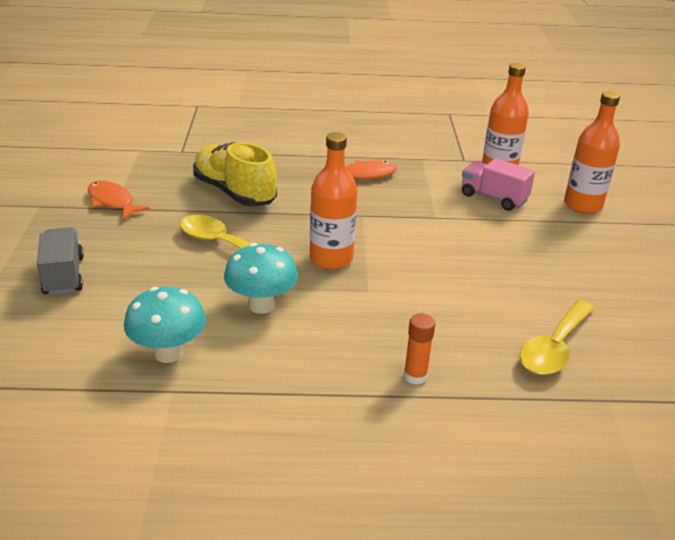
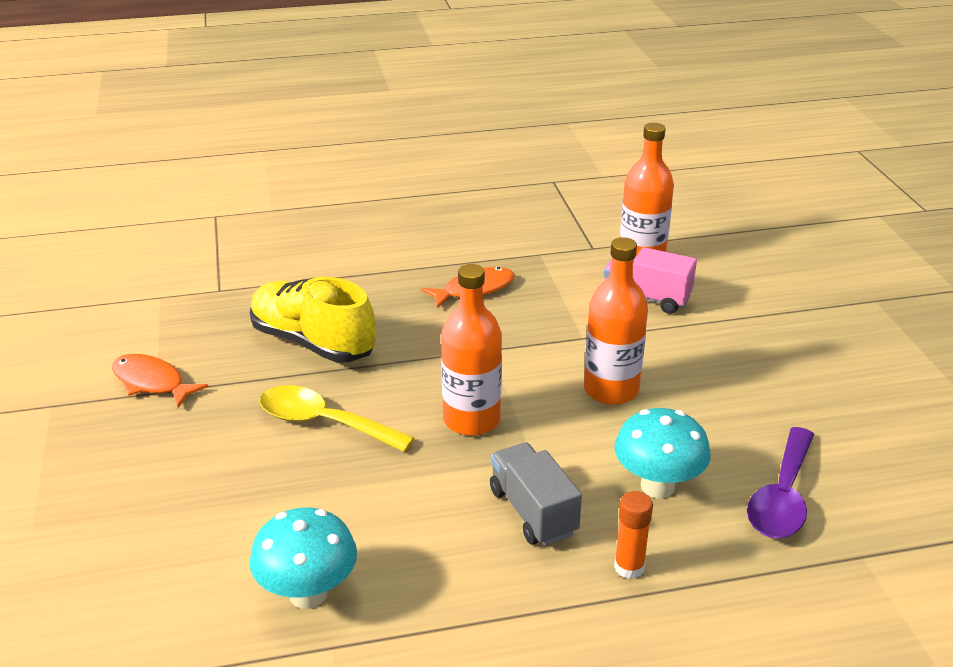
camera: 10 degrees left, 0 degrees up
(63, 276) = (125, 506): grey truck -> grey truck (533, 512)
(261, 305) = (405, 503): turquoise mushroom -> turquoise mushroom (657, 486)
(554, 347) = (782, 497): yellow spoon -> purple spoon
(582, 205) = (757, 291): orange bottle -> orange bottle (611, 390)

